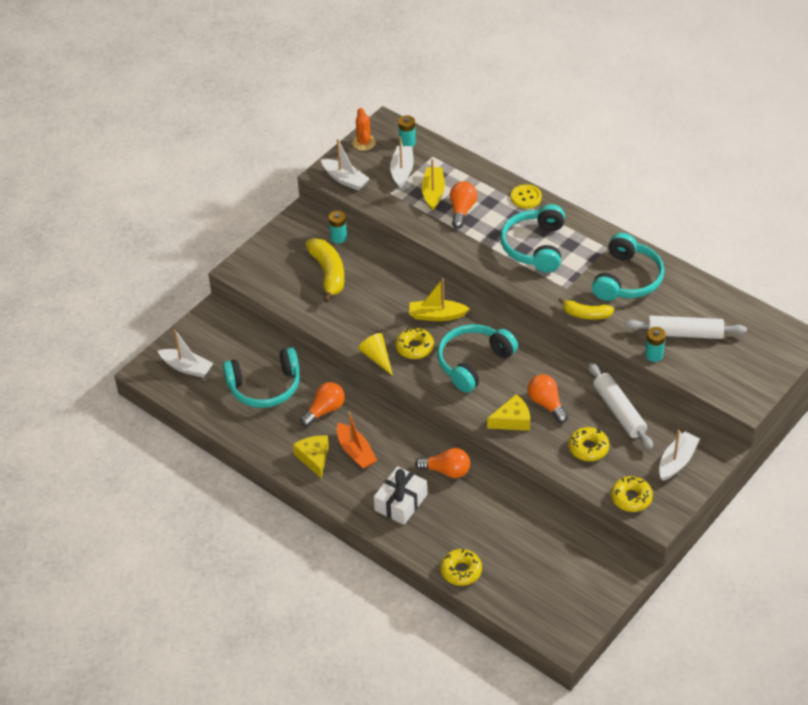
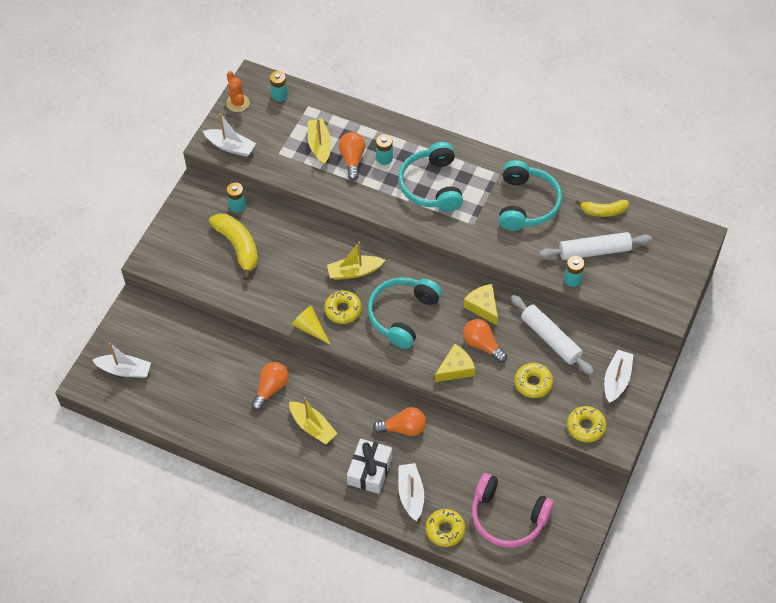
camera: 15 degrees left, 10 degrees up
(265, 387) = (206, 375): turquoise headphones -> none
(314, 458) = (275, 441): yellow cheese -> yellow cheese (483, 307)
(356, 452) = (313, 426): orange boat -> yellow boat
(402, 171) = (283, 127): white boat -> white boat (411, 494)
(494, 214) = (384, 158): none -> turquoise battery
(526, 197) = (409, 134): yellow button -> none
(529, 572) = (507, 517): none -> pink headphones
(586, 314) = (499, 249): yellow banana -> yellow banana (603, 211)

